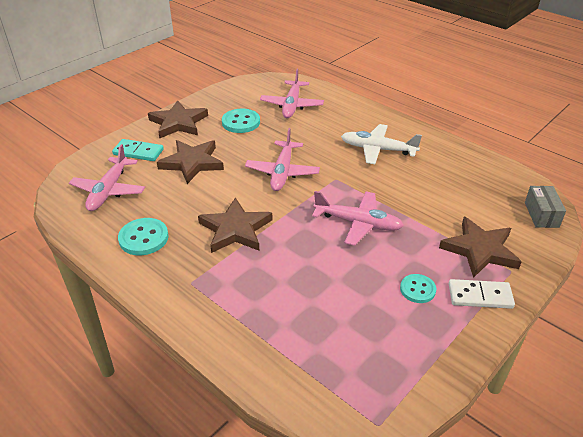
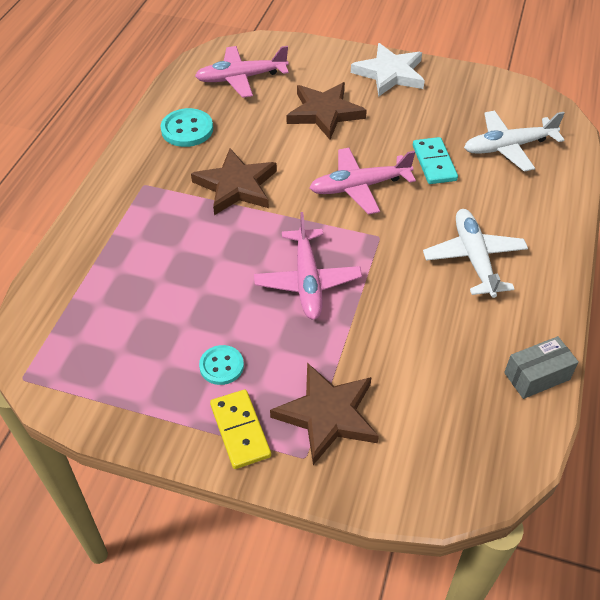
camera: 65 degrees right, 10 degrees up
(138, 152) = (315, 69): turquoise domino -> turquoise domino (434, 163)
(178, 123) = (390, 73): brown star -> white star
(241, 122) = (432, 119): turquoise button -> none
(292, 105) = (508, 147): pink plane -> white plane
(480, 296) = (240, 430): white domino -> yellow domino
(541, 215) = (451, 478): grey box -> grey box (537, 376)

